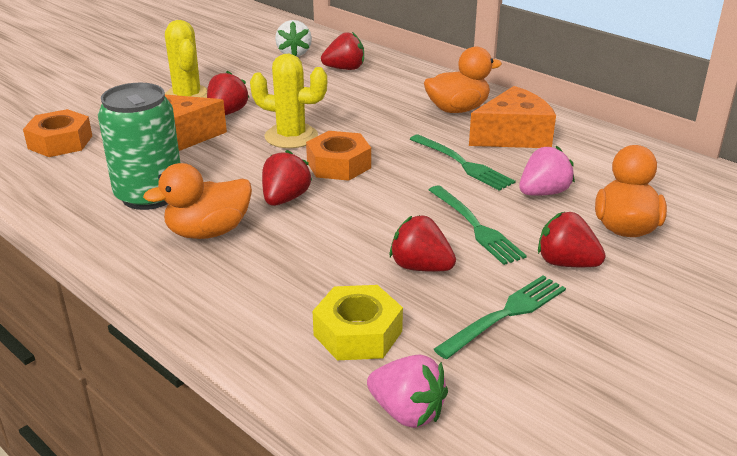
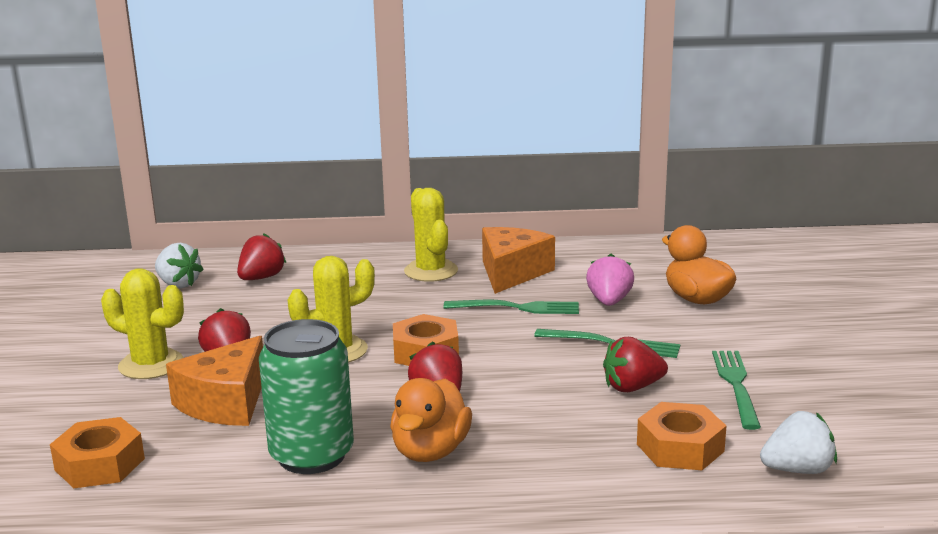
camera: 45 degrees left, 10 degrees down
(357, 333) = (680, 448): yellow nut -> orange nut
(407, 412) = (797, 470): pink strawberry -> white strawberry
(457, 109) = (431, 271): orange duck -> yellow cactus
(566, 263) = (708, 337): red strawberry -> none

